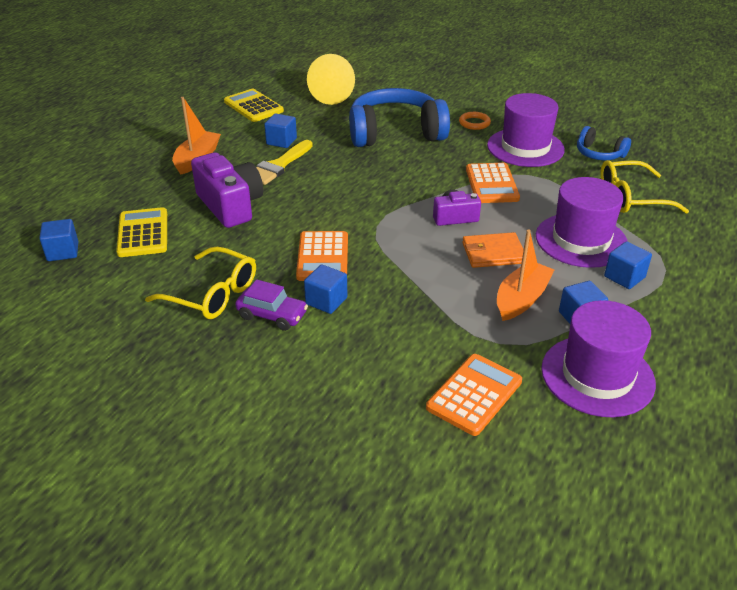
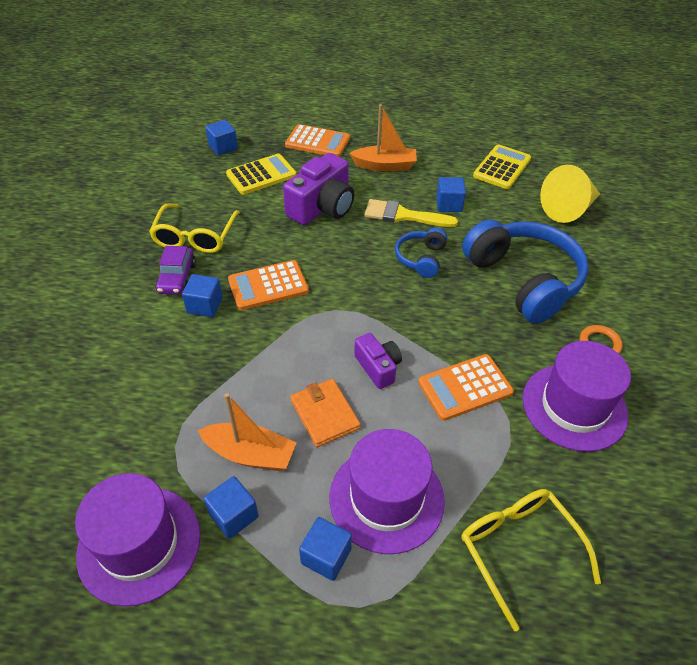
camera: 70 degrees right, 10 degrees up
(474, 394) = (97, 439): orange calculator -> orange calculator (317, 142)
(599, 154) = (615, 495): blue headphones -> blue headphones (421, 258)

